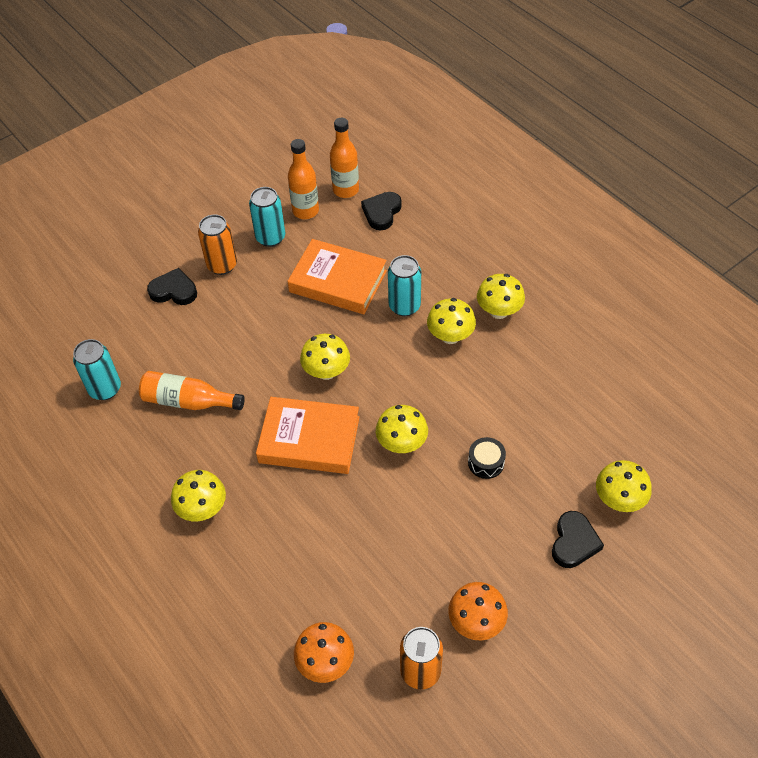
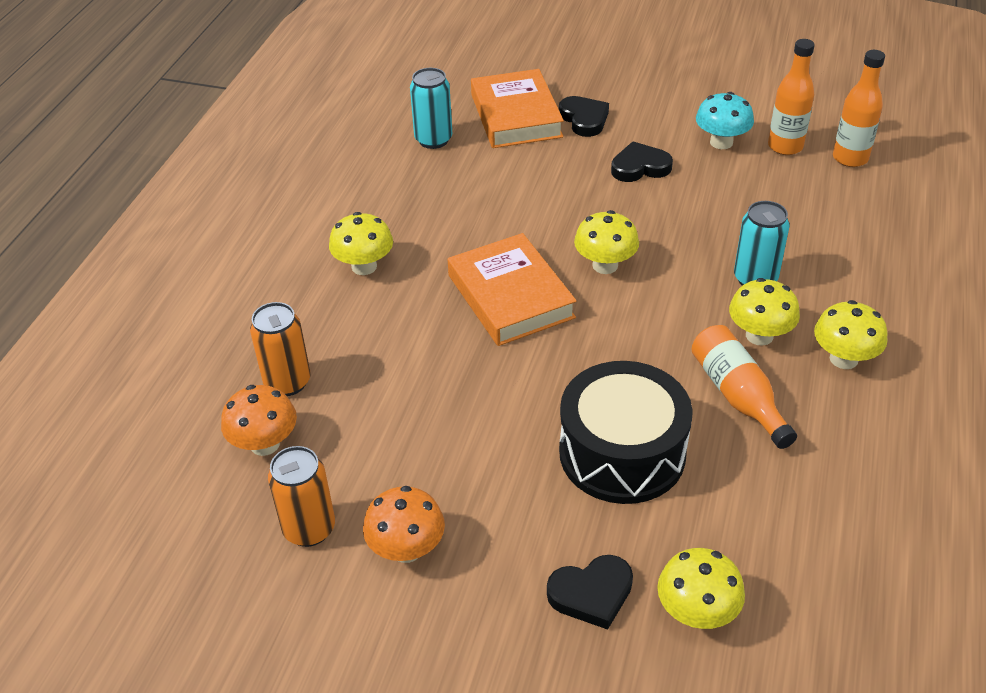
camera: 55 degrees right, 10 degrees down
(188, 401) = (472, 194): orange bottle -> orange bottle (737, 395)
(222, 265) = (649, 131): orange can -> orange can (287, 382)
(270, 238) = (721, 142): turquoise can -> turquoise mushroom
(338, 281) = (726, 214): orange book -> orange book (516, 116)
(381, 212) = (856, 198): black heart -> black heart (640, 167)
(402, 443) = (576, 368): yellow mushroom -> none
(486, 462) = (622, 453): black drum -> black drum, size x2.44

